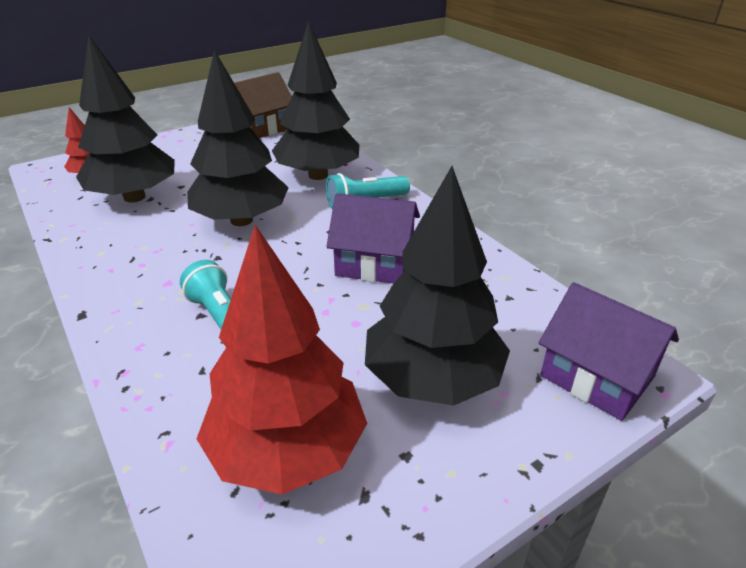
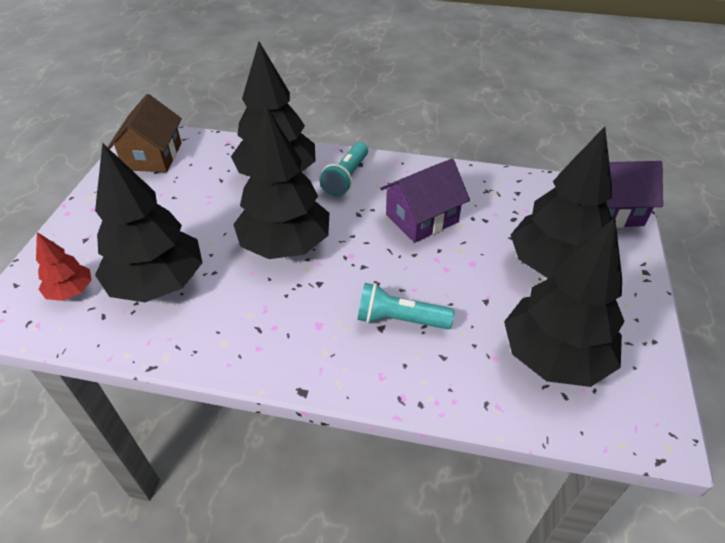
camera: 45 degrees left, 10 degrees up
(287, 450) = (554, 356): red tree -> black tree

